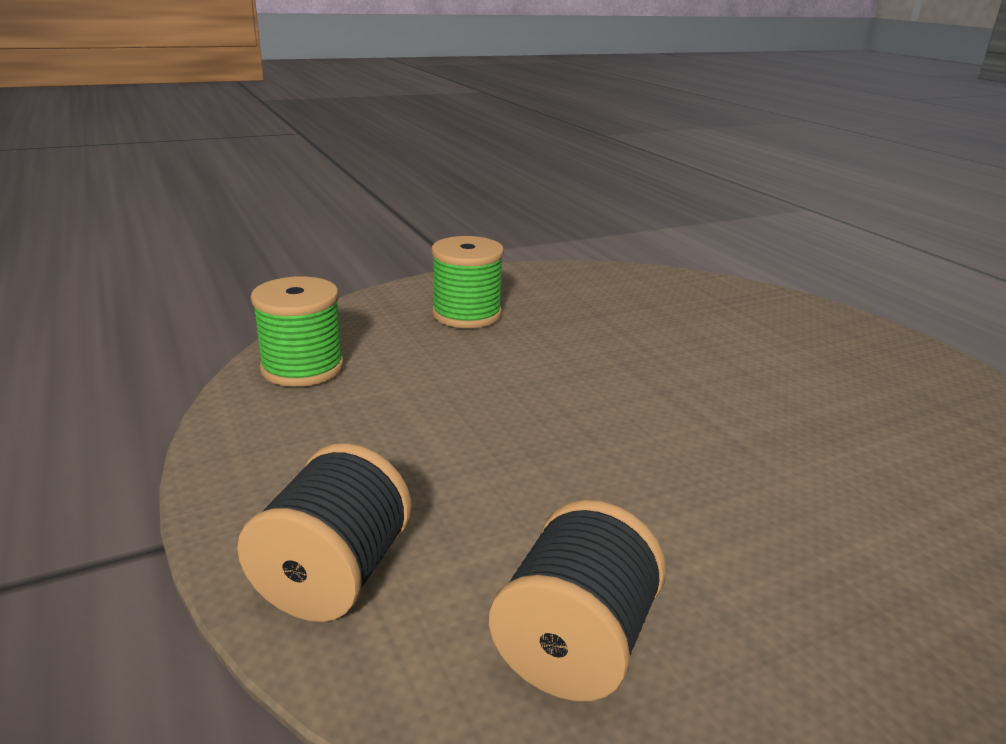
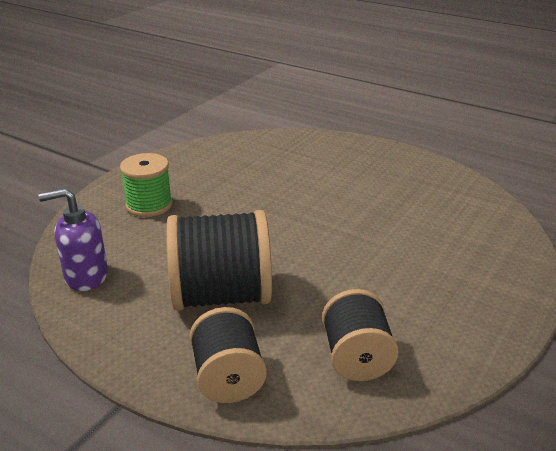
camera: 30 degrees left, 5 degrees up
(302, 368) = (86, 276): green spool -> purple soap dispenser
(445, 454) = (221, 296): none -> black spool

